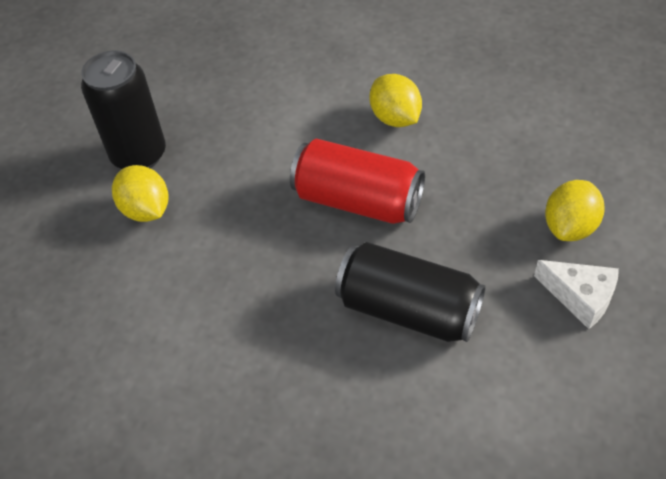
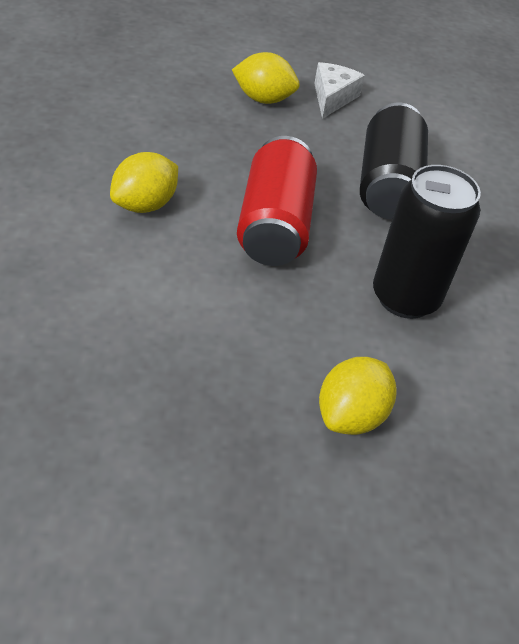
camera: 115 degrees left, 5 degrees down
(139, 155) = (259, 451): black can -> black can (405, 297)

